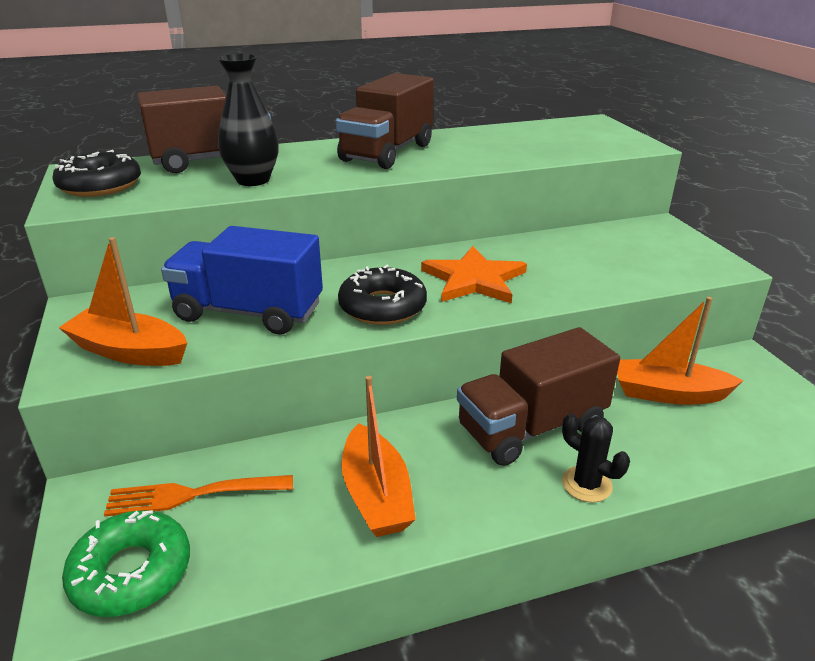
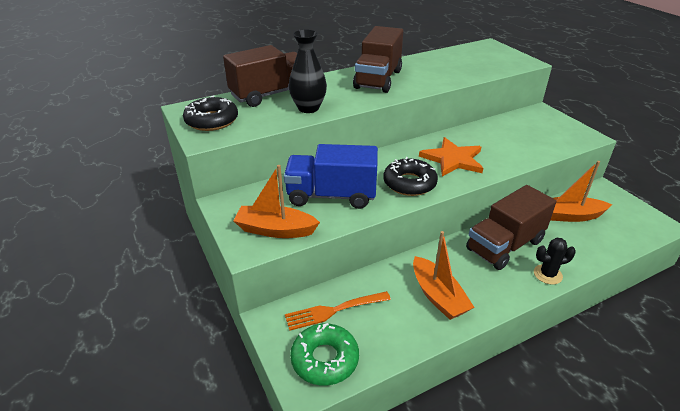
camera: 10 degrees left, 5 degrees up
(586, 484) = (547, 274): black cactus -> black cactus turned 45 degrees counterclockwise

